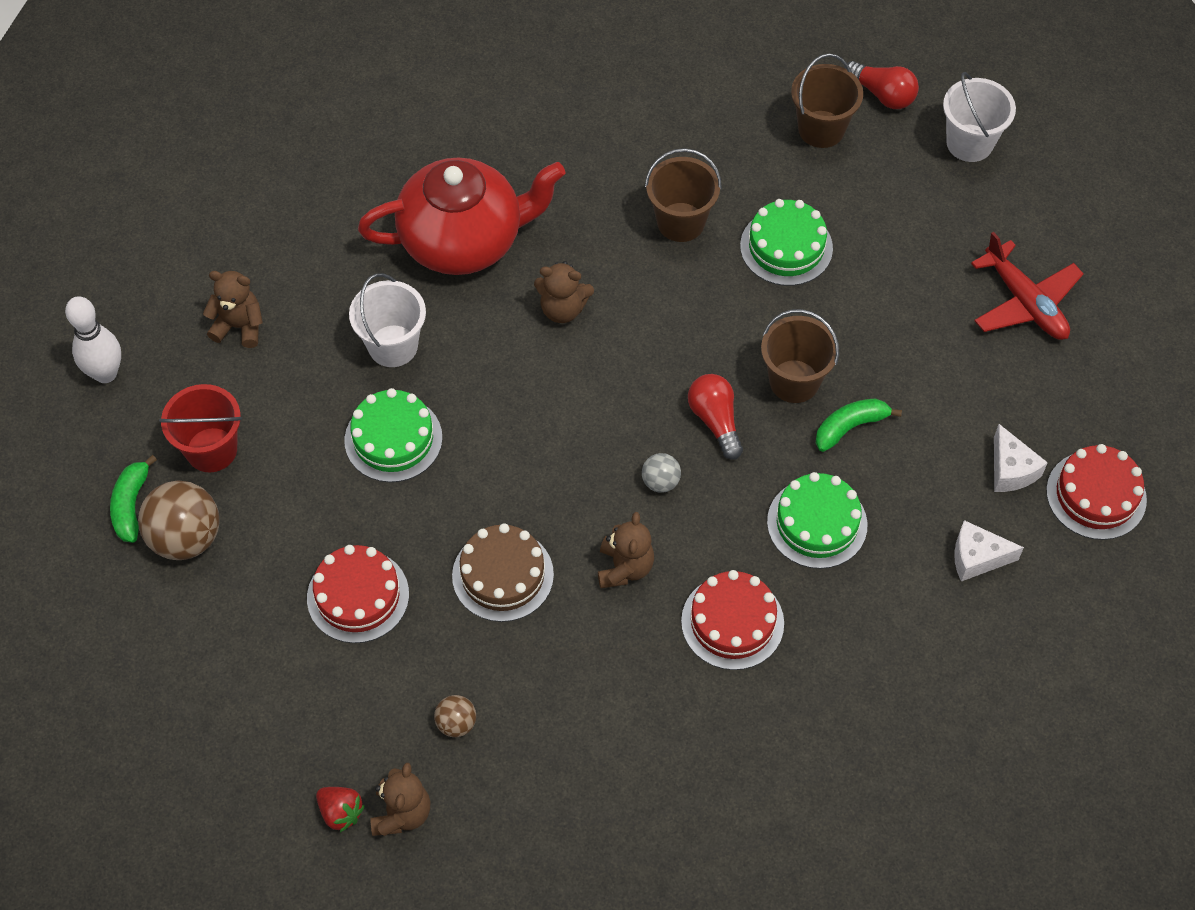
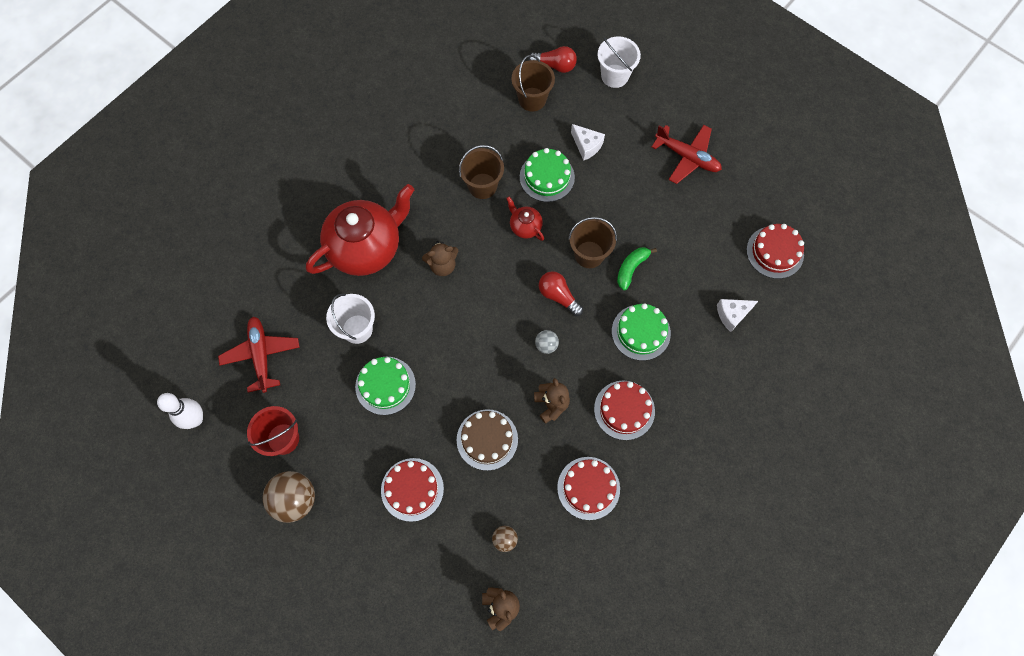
camera: 25 degrees left, 10 degrees up
(131, 505) = (252, 494): green banana -> none
(239, 326) = (261, 355): brown teddy bear -> red plane
(341, 812) = (466, 623): red strawberry -> none
(619, 707) = (588, 488): none -> red cake
(715, 303) = (525, 226): none -> red teapot
(1010, 470) = (725, 257): white cheese -> white cheese (586, 146)

